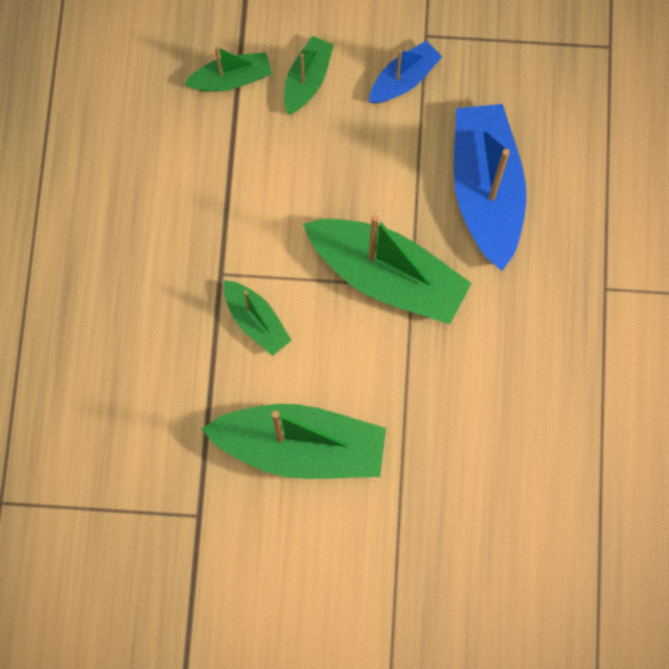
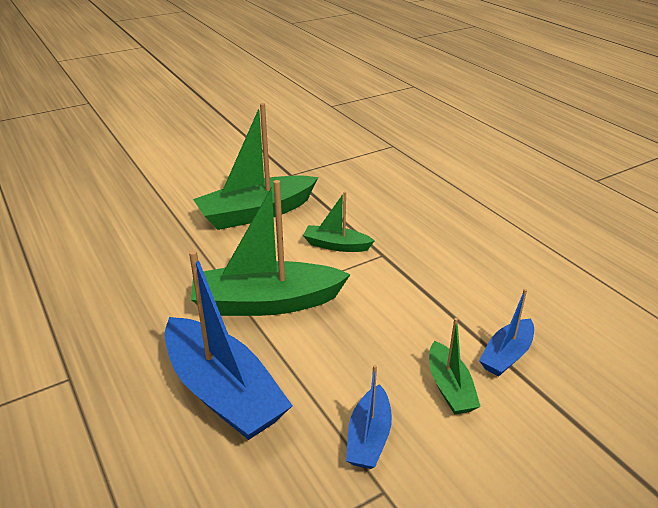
camera: 145 degrees right, 40 degrees down
(231, 79) = (506, 355): green boat -> blue boat

